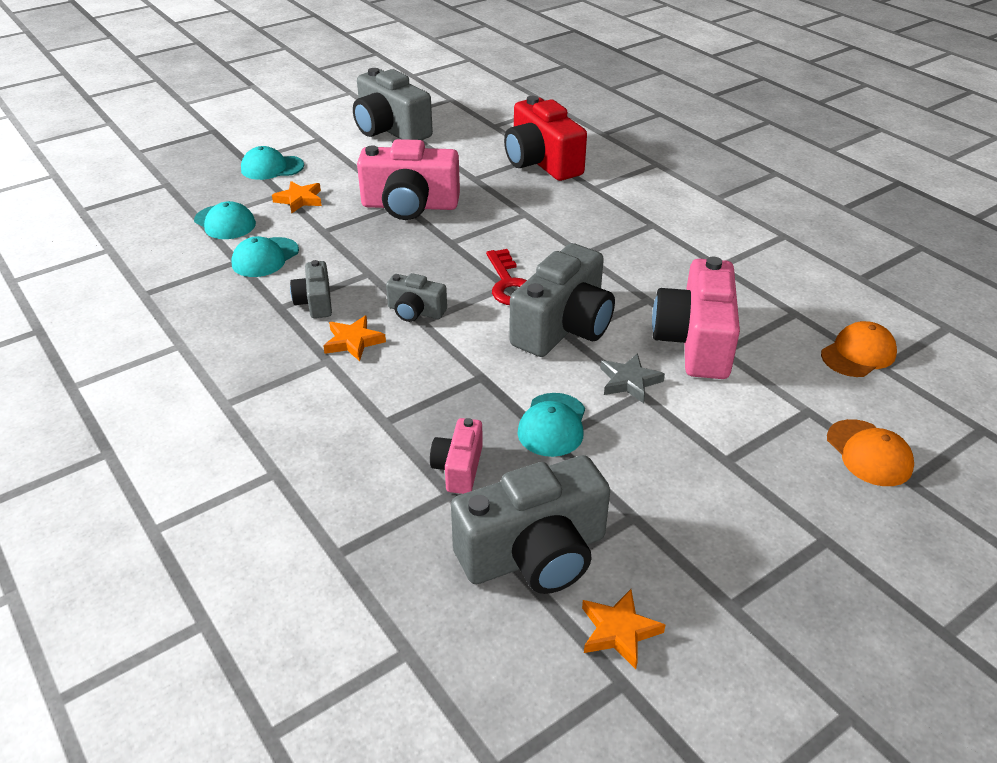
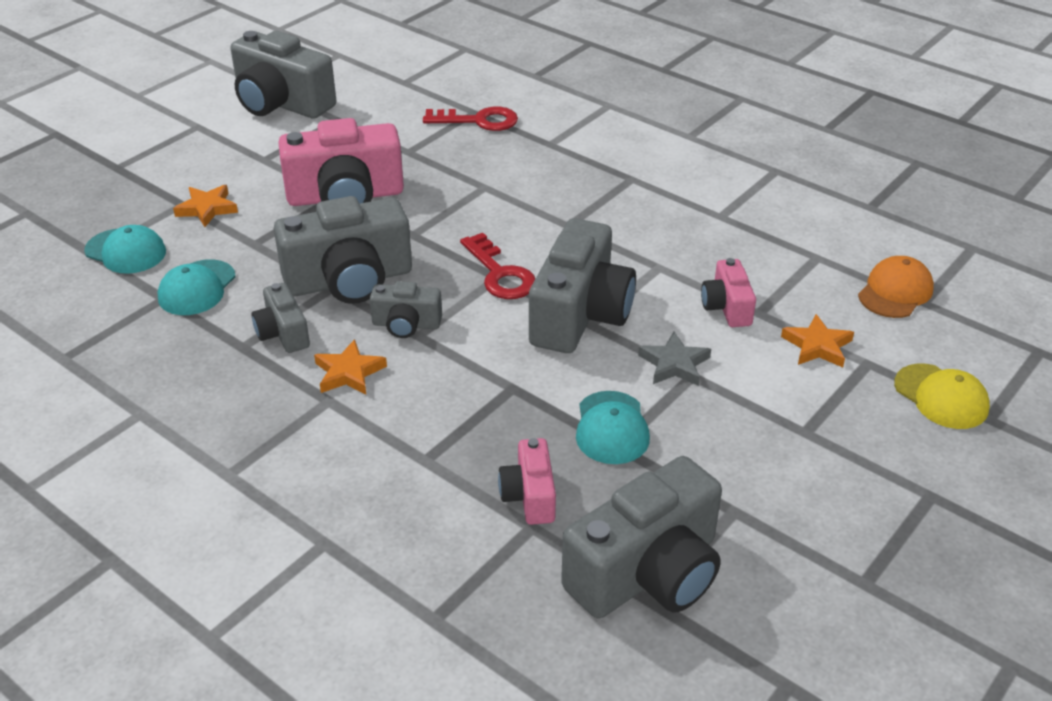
camera: 15 degrees left, 0 degrees up
(272, 168) = (154, 172): turquoise cap -> none
(385, 270) = (349, 280): none -> grey camera
(541, 162) = (478, 121): red camera -> red key
(618, 631) = (764, 634): orange star -> orange star (817, 346)
(695, 342) = (727, 307): pink camera -> pink camera, size x0.51
(869, 453) = (941, 397): orange cap -> yellow cap

